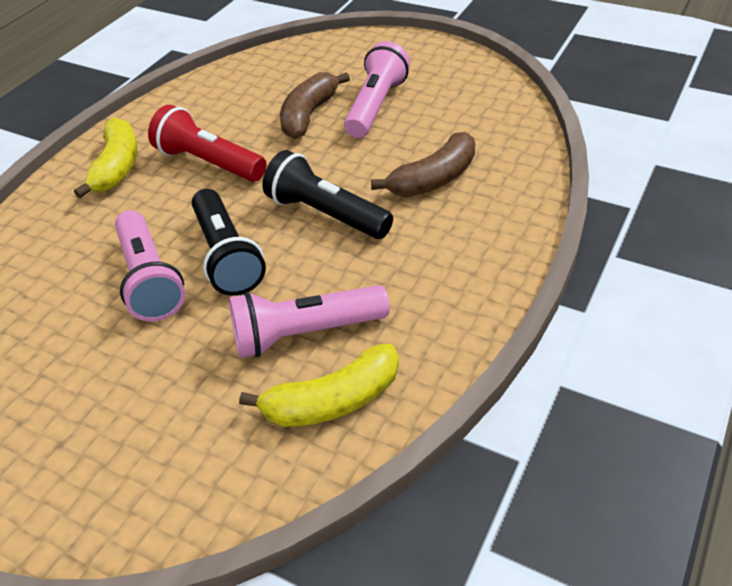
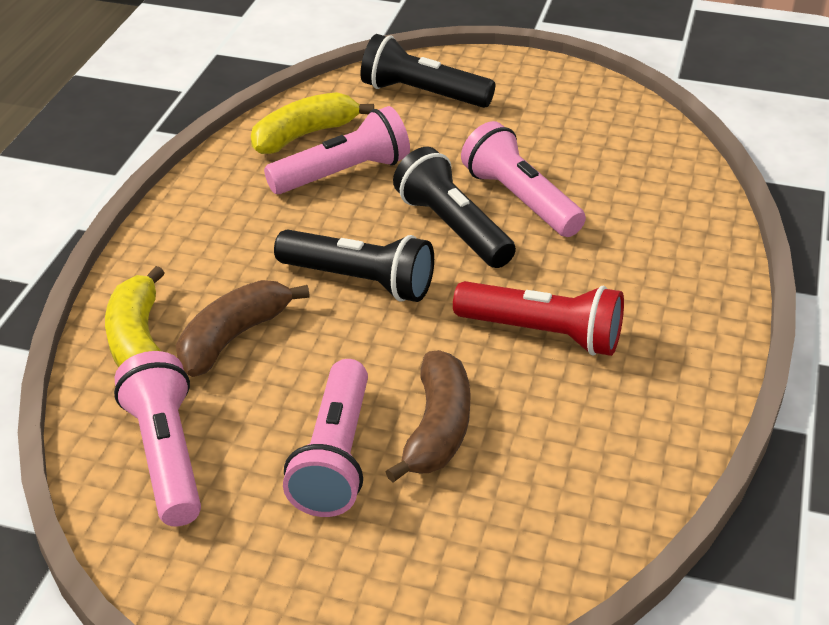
camera: 165 degrees right, 5 degrees down
(117, 167) = (663, 316): yellow banana -> yellow banana (138, 342)
(162, 461) = (422, 94): none -> black flashlight
(480, 114) = (166, 455): none -> pink flashlight

